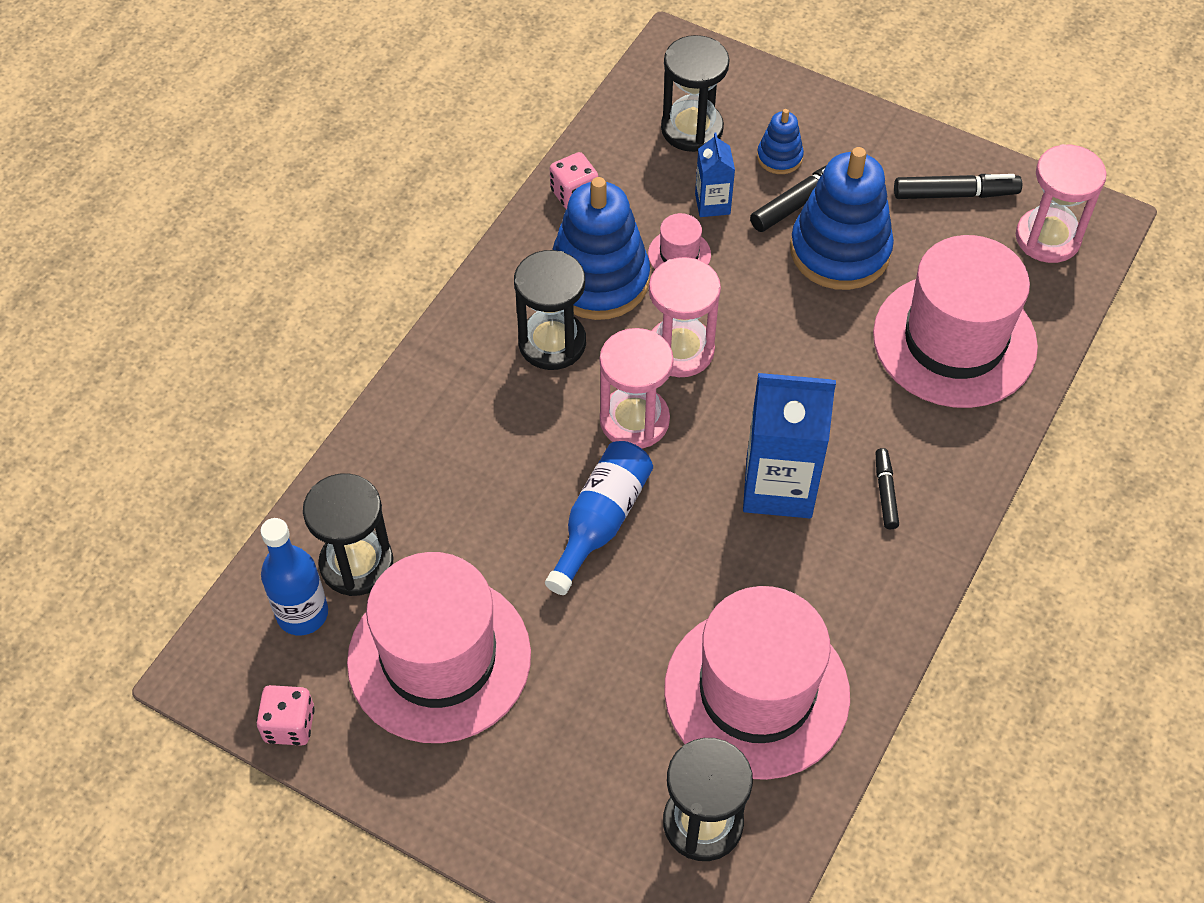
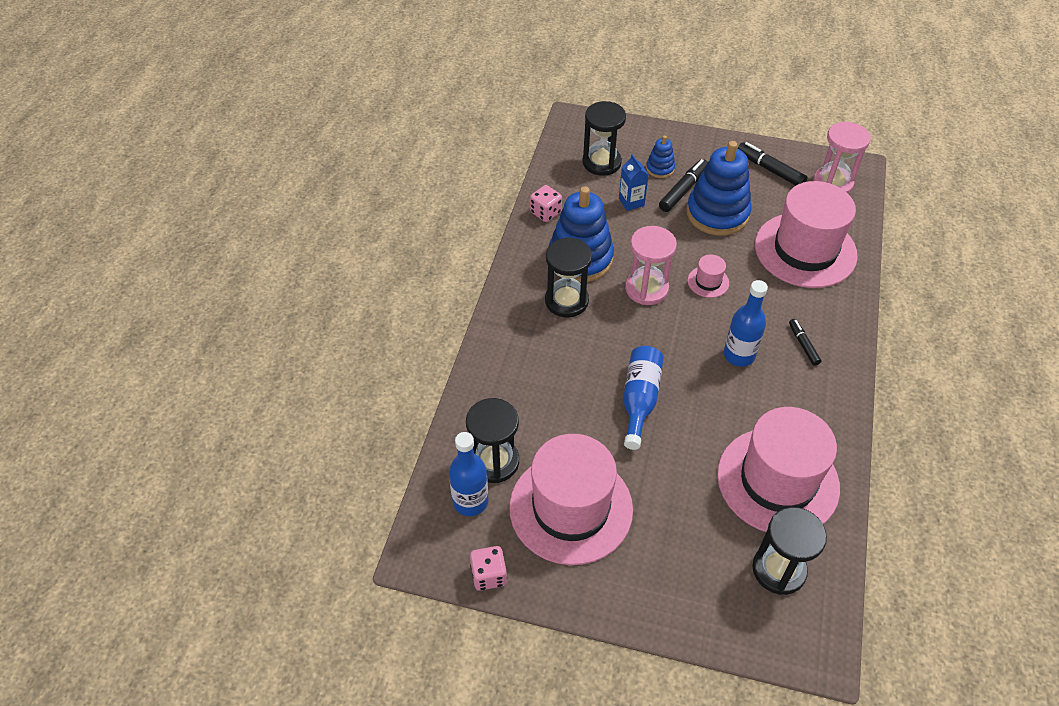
camera: 15 degrees left, 5 degrees down
(634, 420) = (635, 335): pink hourglass -> none
(679, 254) = (623, 234): pink hat -> pink hat (708, 282)
(779, 486) = (739, 355): blue carton -> blue bottle
(955, 194) = (770, 169): black marker -> black marker turned 120 degrees counterclockwise

